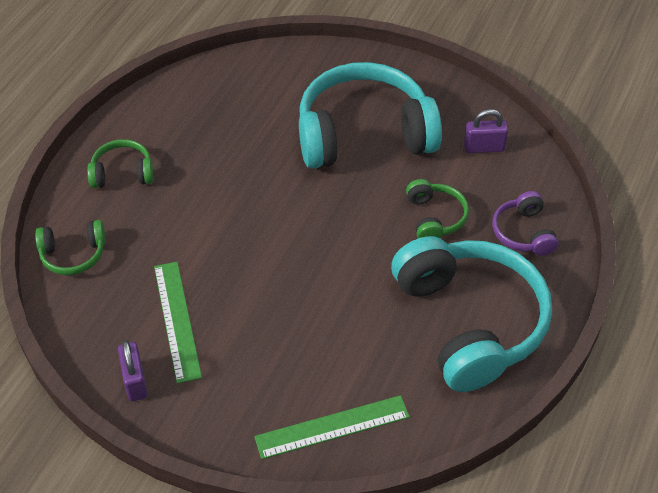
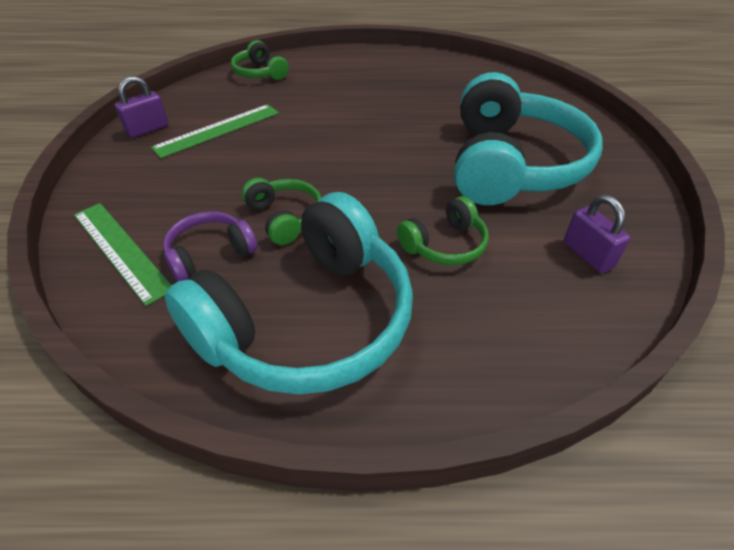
camera: 65 degrees right, 5 degrees down
(122, 173) = (352, 68): green headphones -> green headphones (285, 218)
(364, 134) = (511, 164): turquoise headphones -> turquoise headphones turned 45 degrees clockwise
(523, 233) = (486, 333): purple headphones -> purple headphones (210, 254)

